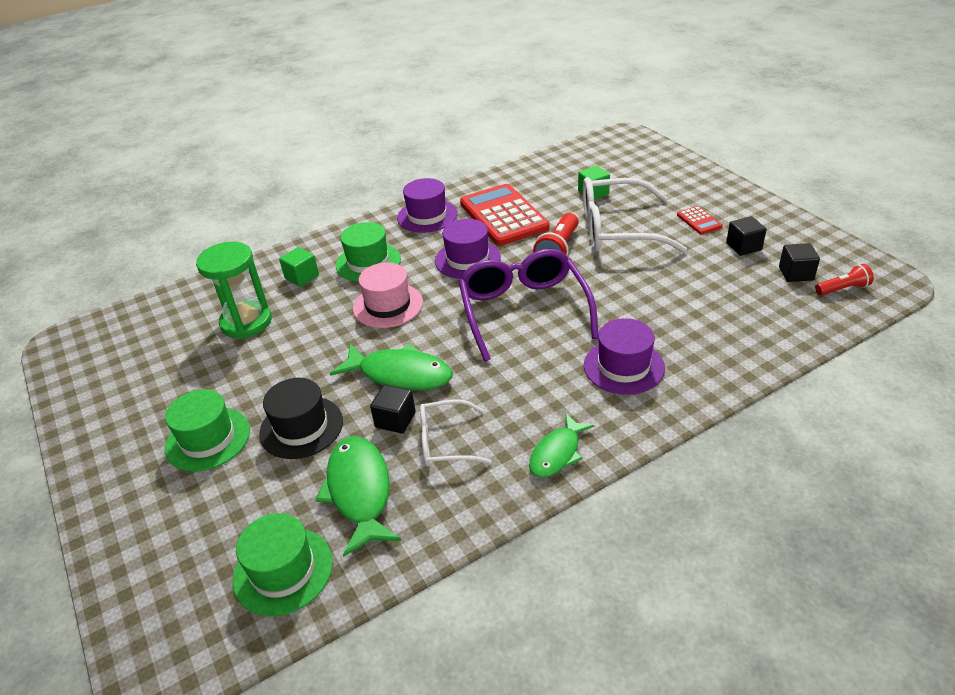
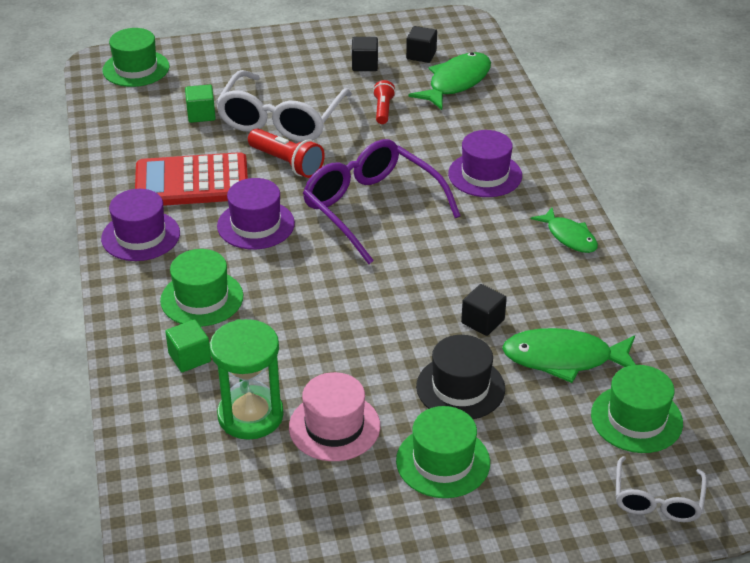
camera: 75 degrees left, 0 degrees up
(388, 305) = (298, 297): pink hat -> pink hat (334, 426)
(400, 374) = (419, 307): green fish -> green fish (456, 82)
(446, 442) = (527, 295): white glasses -> white glasses (657, 499)
(524, 311) = (372, 209): purple glasses -> purple glasses turned 45 degrees clockwise
(629, 149) = (136, 68): none -> green hat
(699, 221) = (306, 72): red calculator -> none
(842, 289) = (455, 43): red flashlight -> red flashlight (383, 110)

